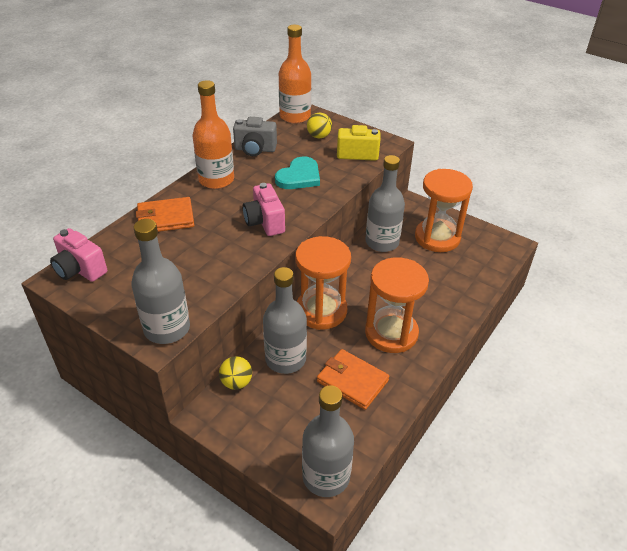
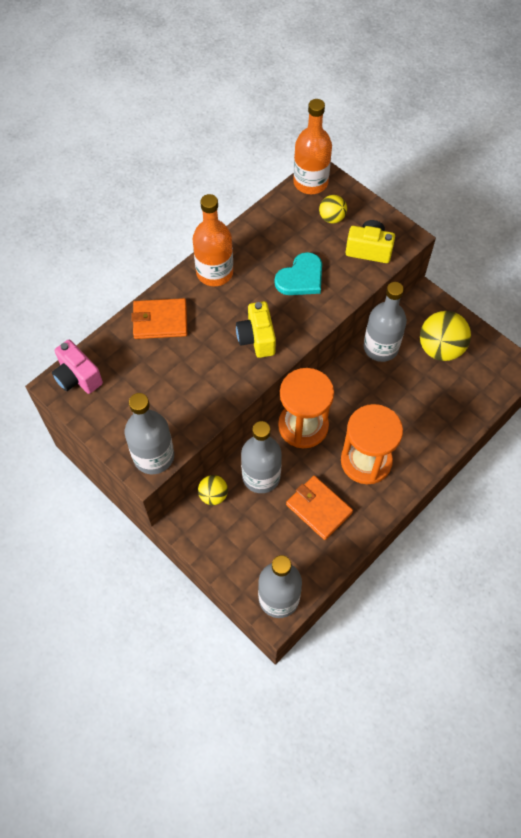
camera: 10 degrees right, 20 degrees up
(255, 149) = (260, 231): grey camera -> none
(265, 222) = (257, 338): pink camera -> yellow camera
(437, 237) = (440, 348): orange hourglass -> yellow ball

